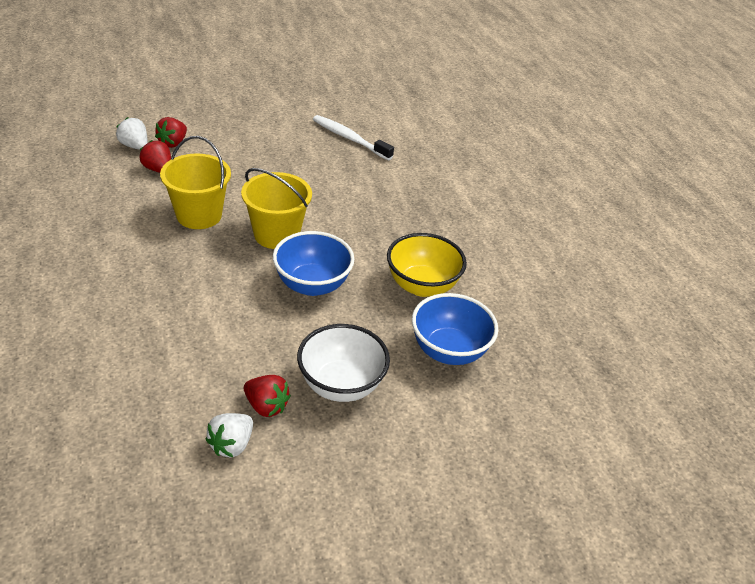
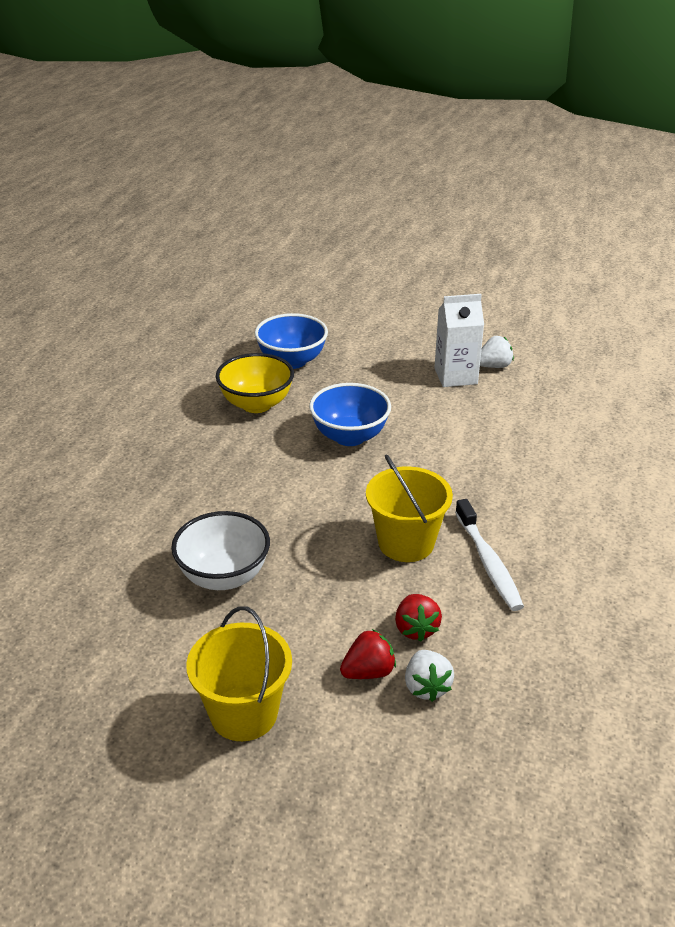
camera: 140 degrees left, 5 degrees down
(266, 406) = (455, 376): red strawberry -> white carton
(276, 234) = (340, 492): yellow bucket -> yellow bucket (244, 713)
(341, 385) = (392, 369): white bowl -> white bowl (224, 576)
(349, 138) = (126, 586): white toothbrush -> white toothbrush (488, 562)

